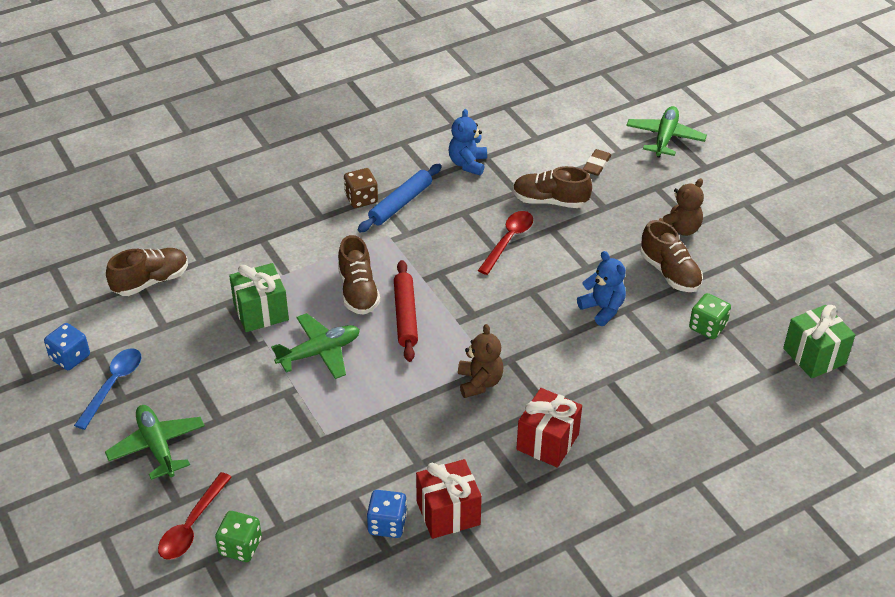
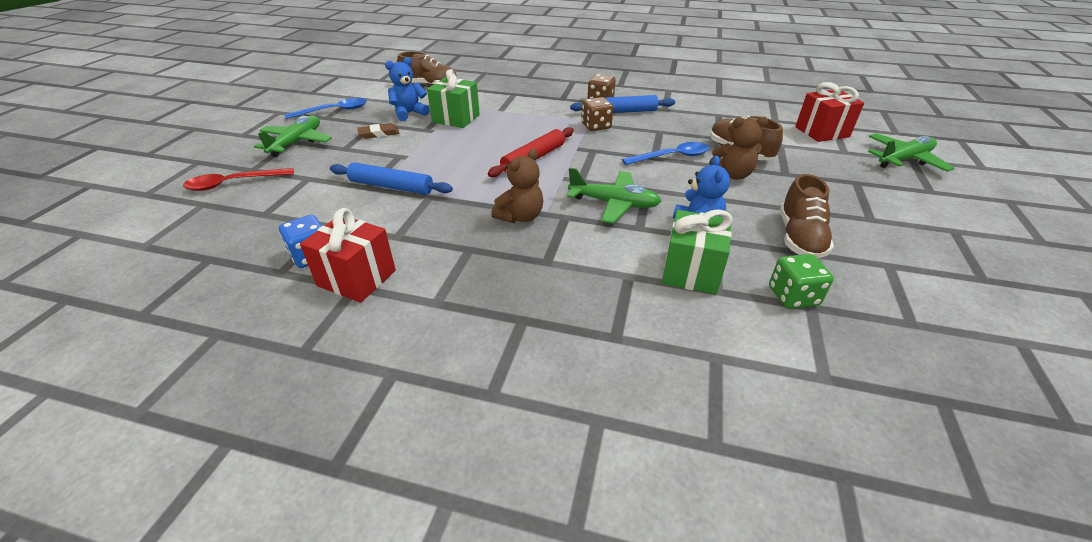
camera: 45 degrees right, 5 degrees down
(70, 357) = (341, 94): blue dice -> none
(240, 547) = (227, 209): green dice -> none
(319, 352) = (451, 149): green plane -> green plane (614, 204)
(337, 427) = (391, 186): none -> blue rolling pin
(358, 291) = (525, 135): brown shoe -> none
(403, 239) = (596, 126): none -> brown dice
(467, 164) = (700, 113): blue teddy bear -> blue teddy bear (409, 113)
(508, 241) = (672, 157): red spoon -> blue spoon
(547, 442) = (507, 284): red gift -> red gift (822, 132)
(596, 165) = (811, 150): brown eraser -> brown eraser (379, 133)
(680, 229) = (849, 216): brown teddy bear -> brown teddy bear (732, 175)
(814, 356) = (920, 403): green gift -> green gift (691, 271)

